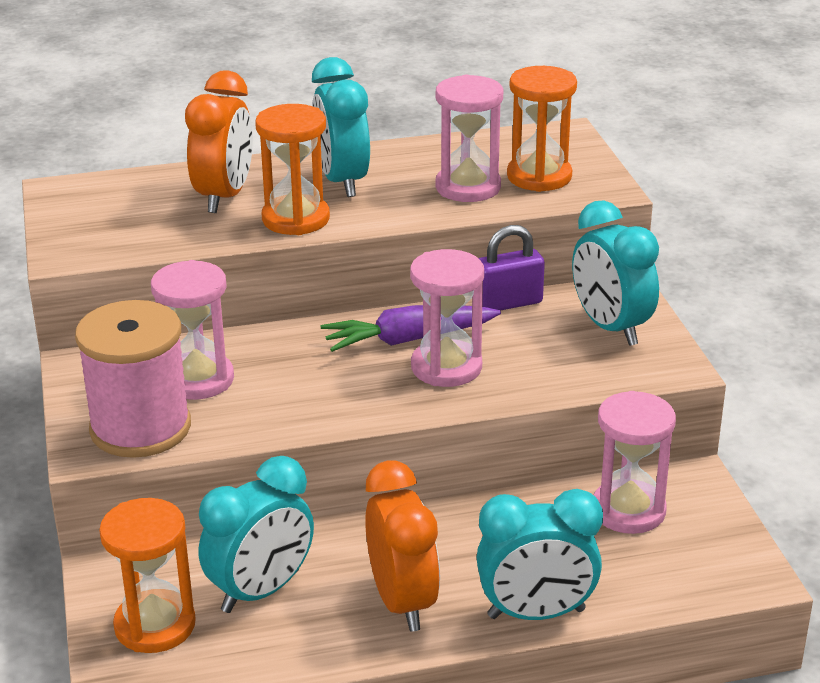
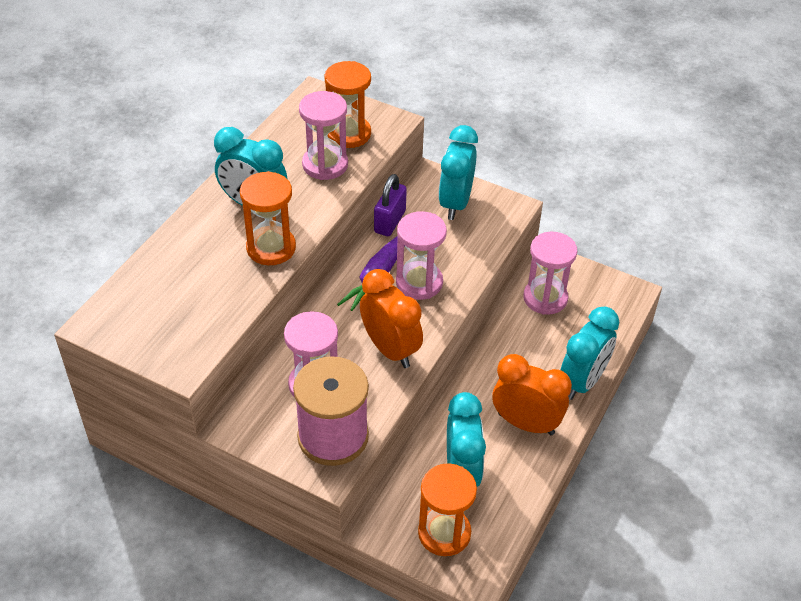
camera: 50 degrees left, 15 degrees up
(224, 197) = (206, 260): orange clock -> orange clock (390, 349)
(610, 328) = (455, 203): turquoise clock -> turquoise clock turned 90 degrees clockwise

